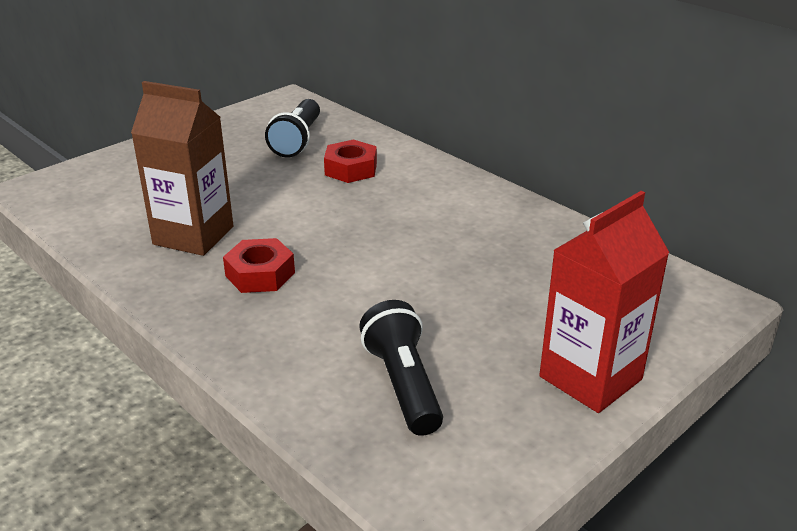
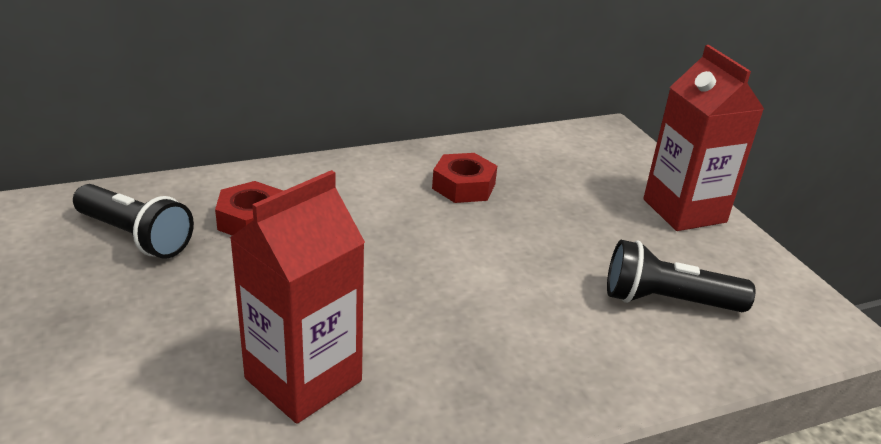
camera: 70 degrees left, 0 degrees up
(193, 235) = (303, 379): brown carton -> red carton
(260, 274) = (434, 343): red nut -> red nut (463, 186)

